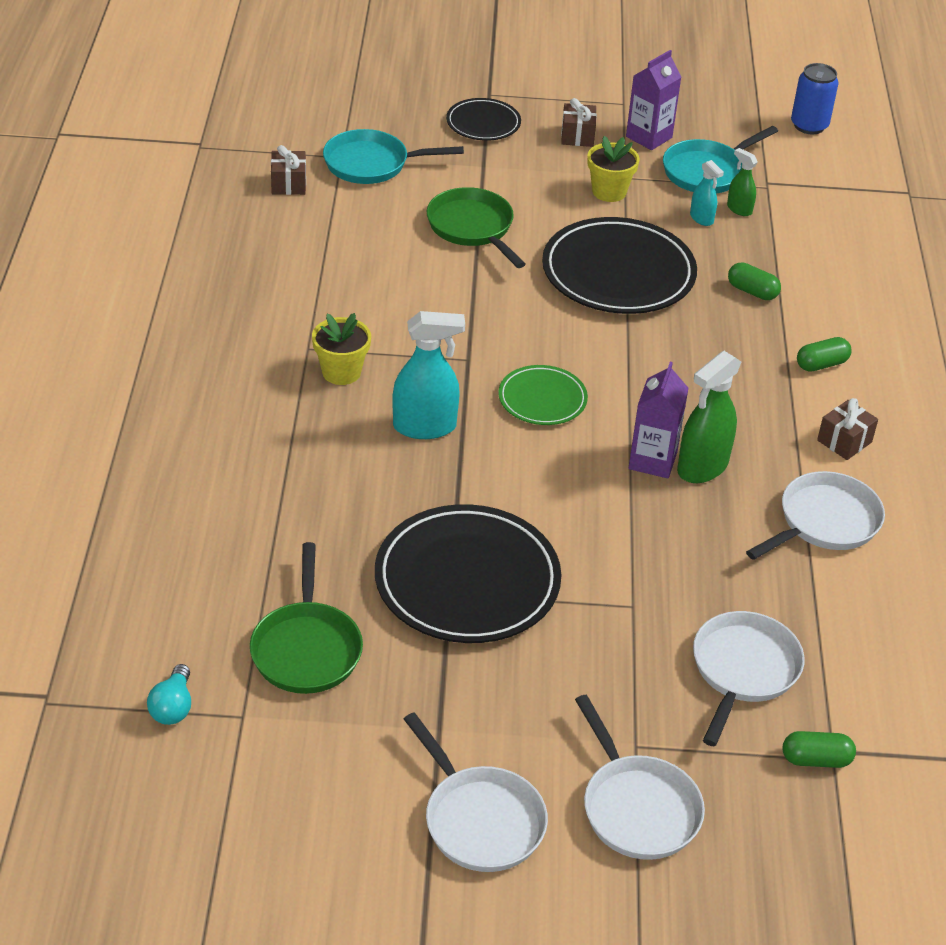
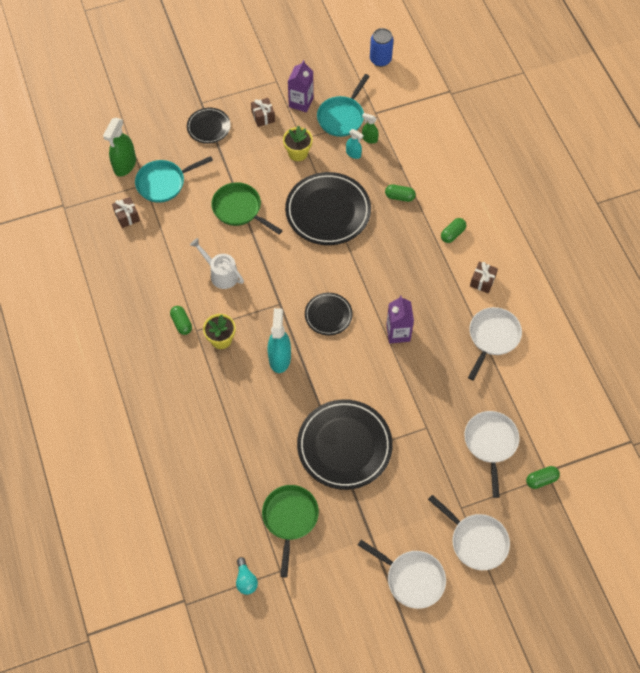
camera: 20 degrees left, 20 degrees up
(290, 332) = (181, 323): none -> green capsule
(306, 648) = (290, 519): green pan -> green pan turned 150 degrees counterclockwise
(392, 293) = (220, 274): none -> white watering can
(425, 427) = (280, 358): turquoise spray bottle -> turquoise spray bottle turned 60 degrees counterclockwise
(542, 399) = (328, 315): green plate -> black plate
(702, 467) = (423, 327): green spray bottle -> green spray bottle (125, 165)

